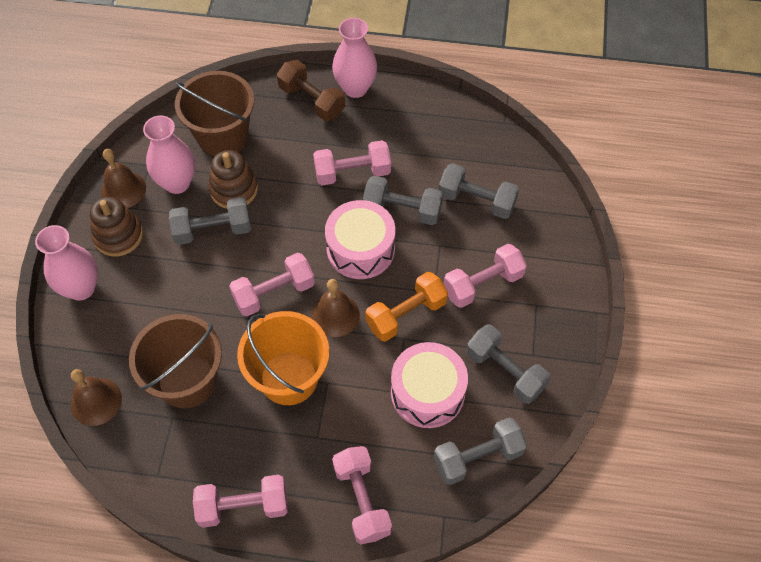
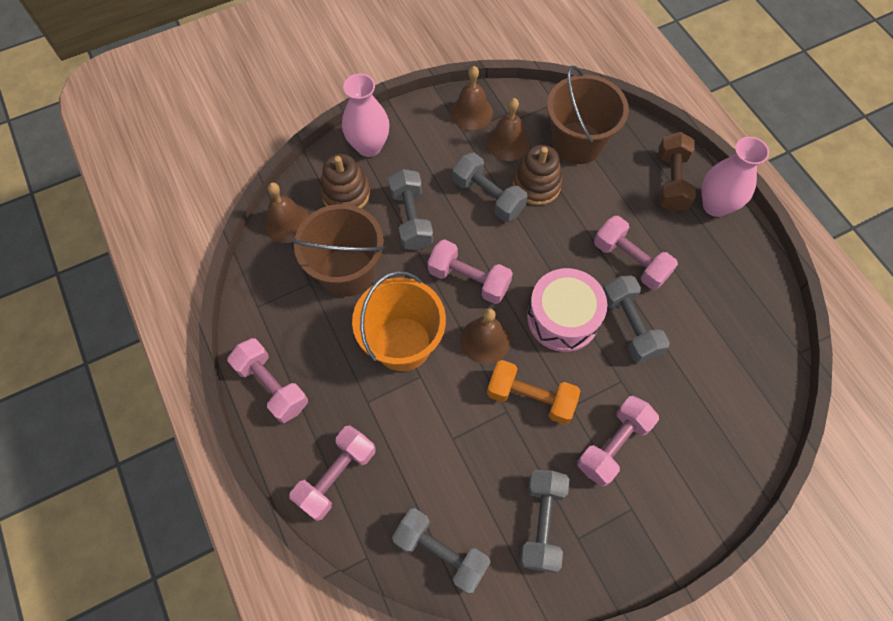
camera: 55 degrees right, 5 degrees up
(118, 235) = (430, 137): brown stacking toy -> brown stacking toy (346, 194)
(177, 183) = (508, 142): pink vase -> brown bell
(427, 392) = (470, 466): pink drum -> none
(476, 200) = (694, 383): grey dumbbell -> grey dumbbell (411, 219)
(483, 284) = (613, 445): pink dumbbell -> pink dumbbell turned 75 degrees counterclockwise

